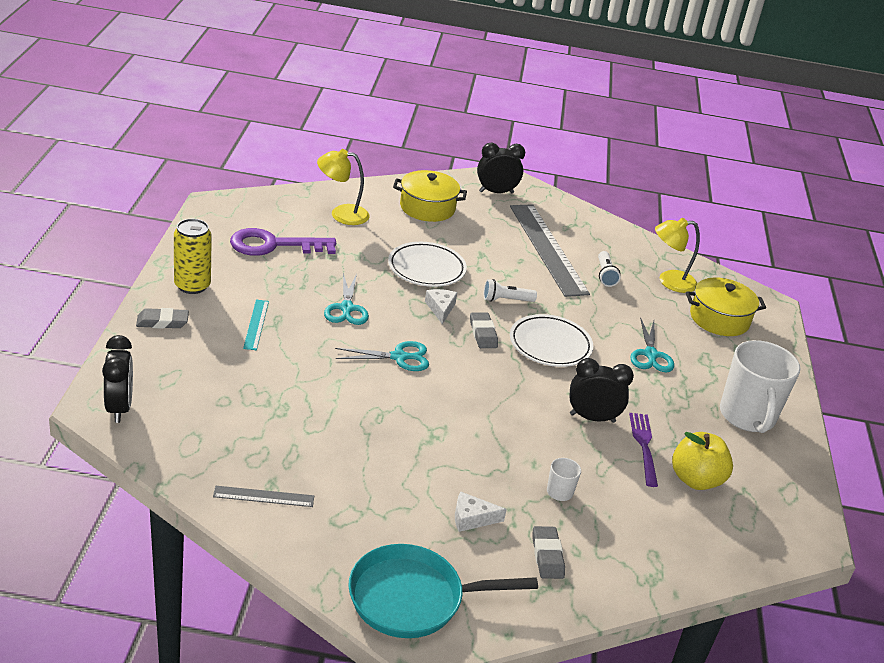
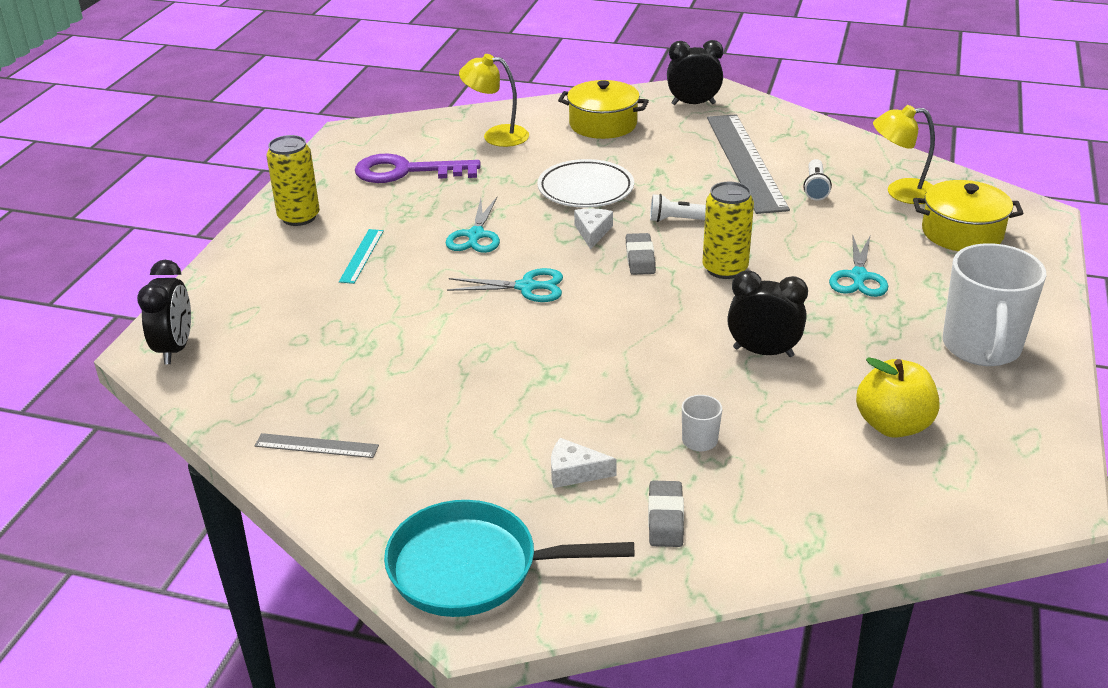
camera: 15 degrees right, 0 degrees up
(162, 322) = (253, 256): grey eraser -> none
(550, 345) = (725, 269): white plate -> yellow can
(644, 446) = (827, 385): purple fork -> none

